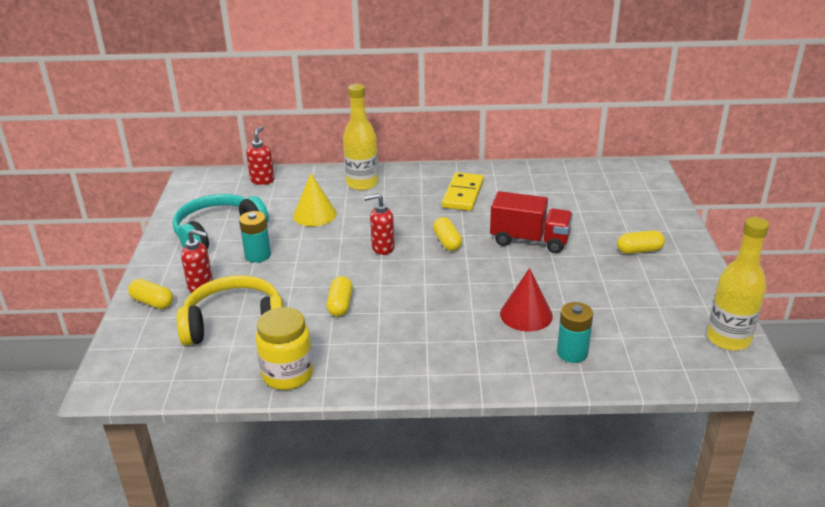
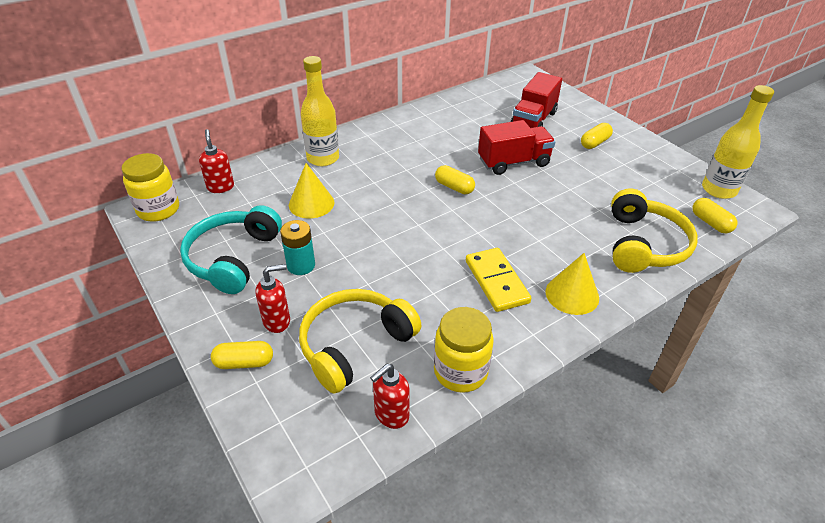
camera: 35 degrees left, 10 degrees up
(204, 182) = (158, 210): none -> yellow jar
(340, 304) = (430, 282): yellow capsule -> yellow capsule (710, 223)
(382, 248) = (407, 213): red soap dispenser -> red soap dispenser (391, 415)
(448, 362) = (572, 294): none -> yellow cone
(463, 194) = (420, 140): yellow domino -> yellow domino (496, 281)
(526, 314) = (580, 226): red cone -> none
(572, 353) = (644, 244): turquoise battery -> yellow headphones
(598, 210) = (533, 120): none -> red truck

